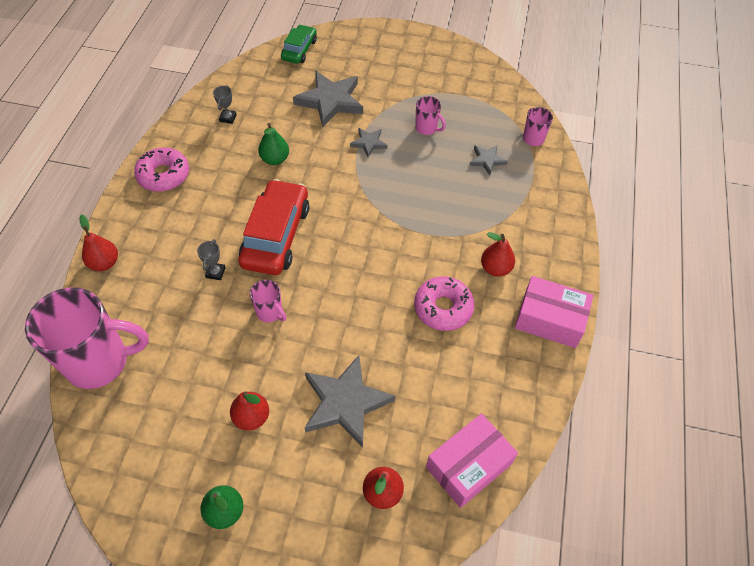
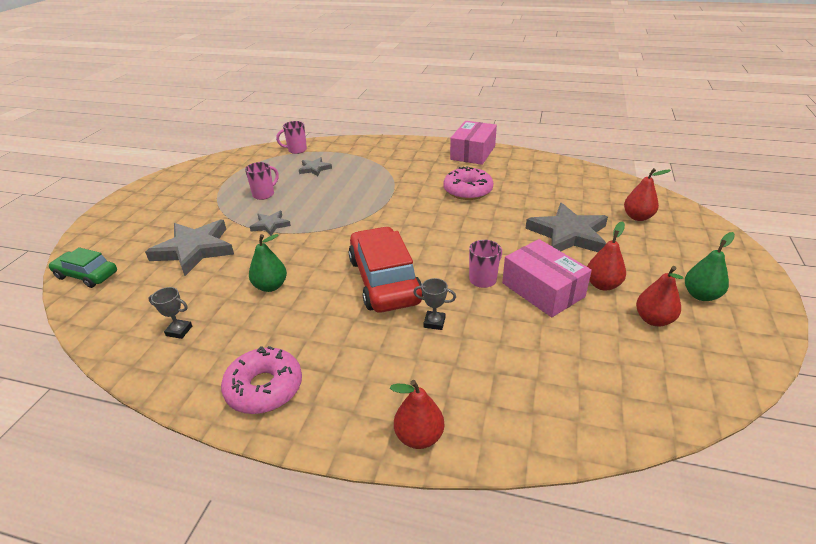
camera: 85 degrees left, 20 degrees down
(100, 362) = (577, 416): pink mug -> none
(276, 235) = (384, 280): red car -> red car turned 60 degrees clockwise
(468, 465) = (599, 184): pink box -> pink box (543, 290)
(495, 268) = (428, 169): red pear -> red pear (653, 319)

